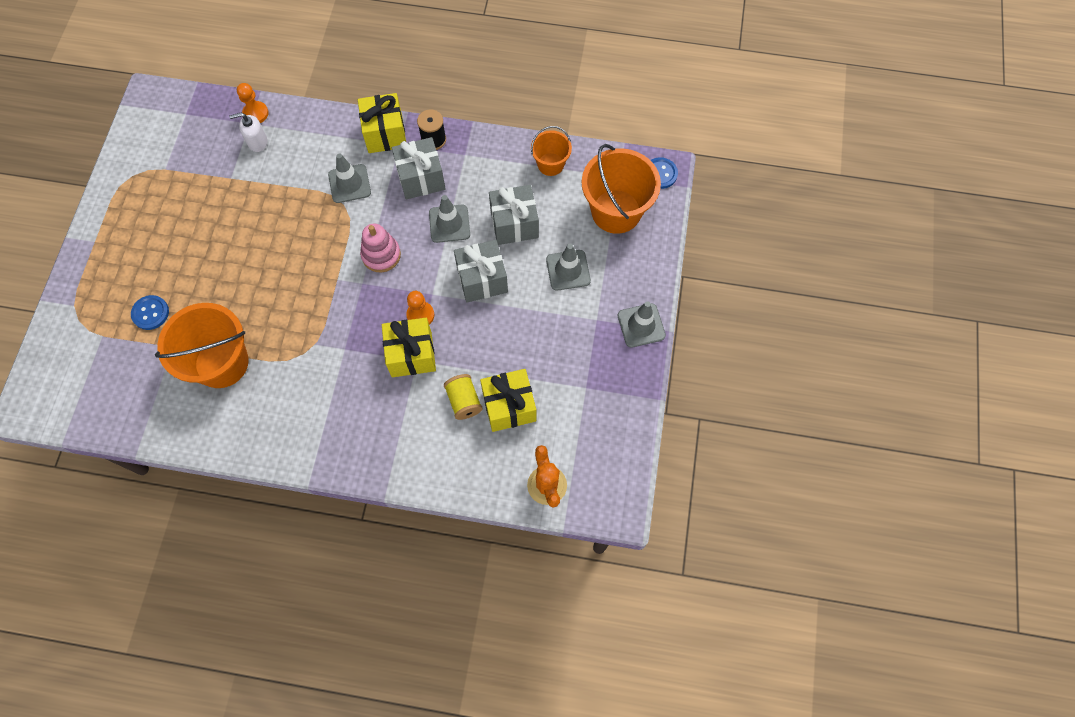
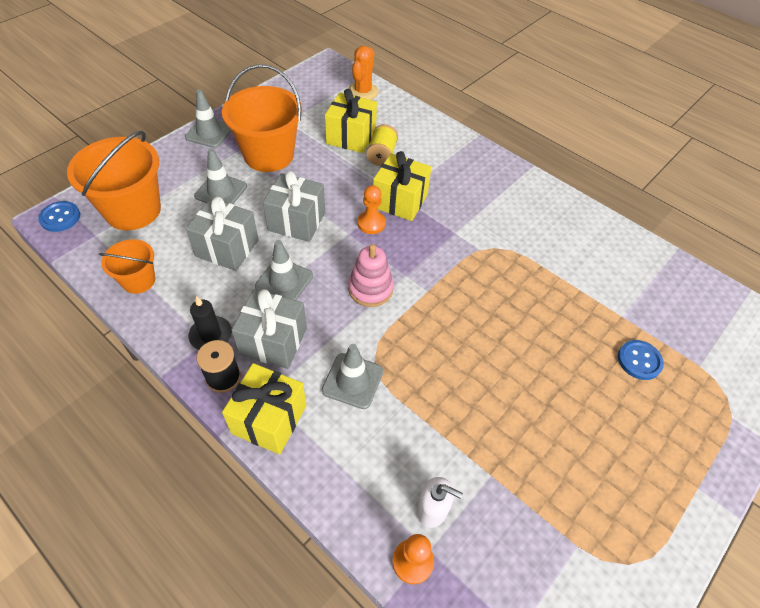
camera: 150 degrees left, 15 degrees down
(221, 363) = (575, 278): orange bucket -> orange bucket (269, 155)
(465, 158) = (211, 335): none -> black candle

